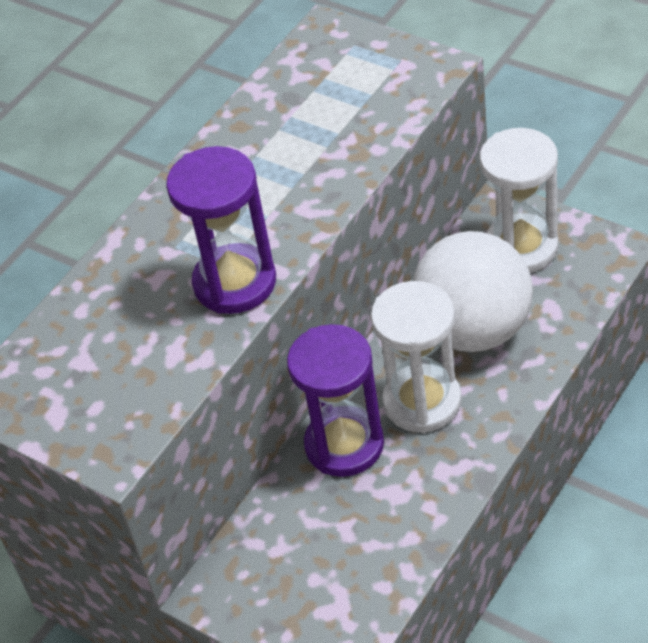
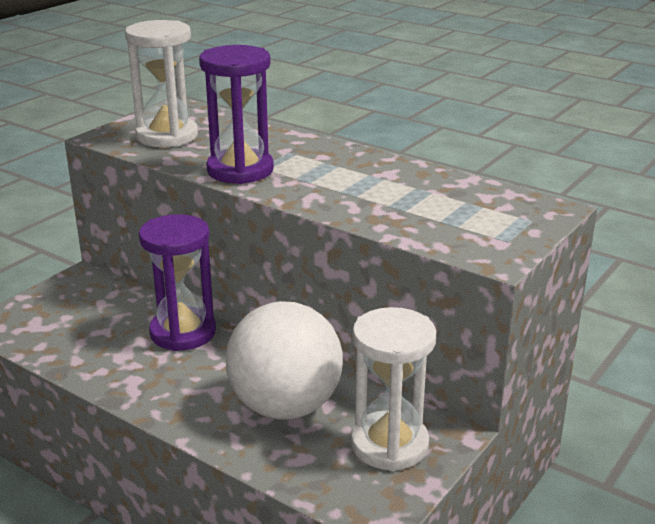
camera: 85 degrees right, 20 degrees down
(422, 402) = (211, 372): white hourglass -> white hourglass (167, 136)

